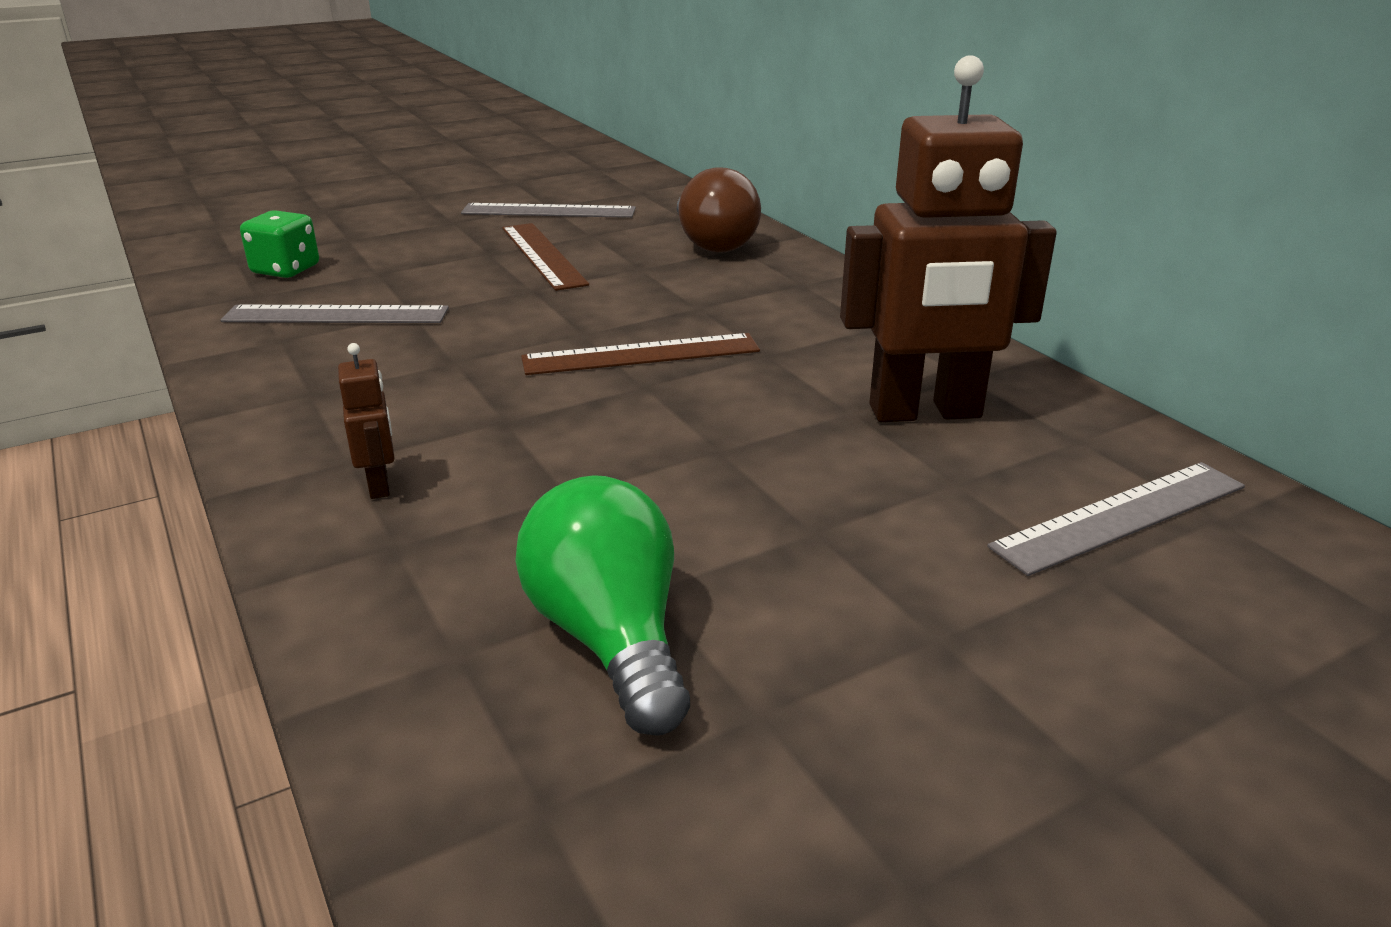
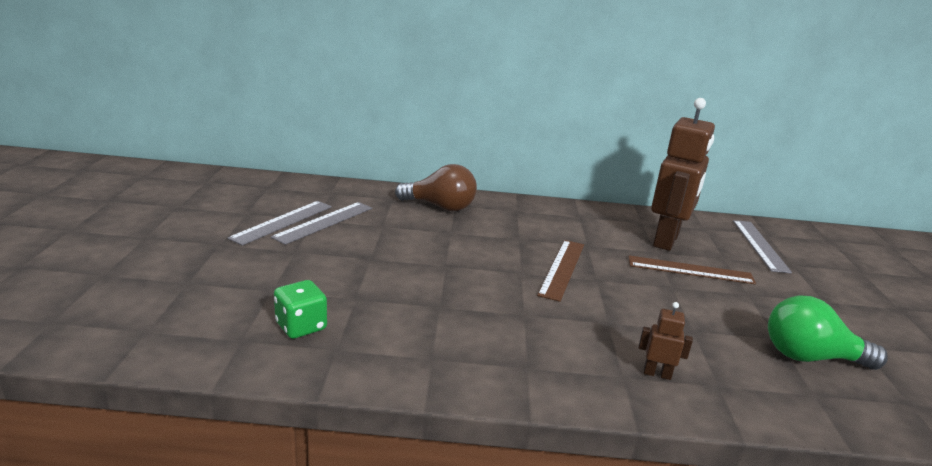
camera: 60 degrees left, 5 degrees down
(336, 315) = (412, 329): grey ruler -> grey ruler (282, 222)
(542, 255) = (397, 247): brown ruler -> brown ruler (690, 270)

